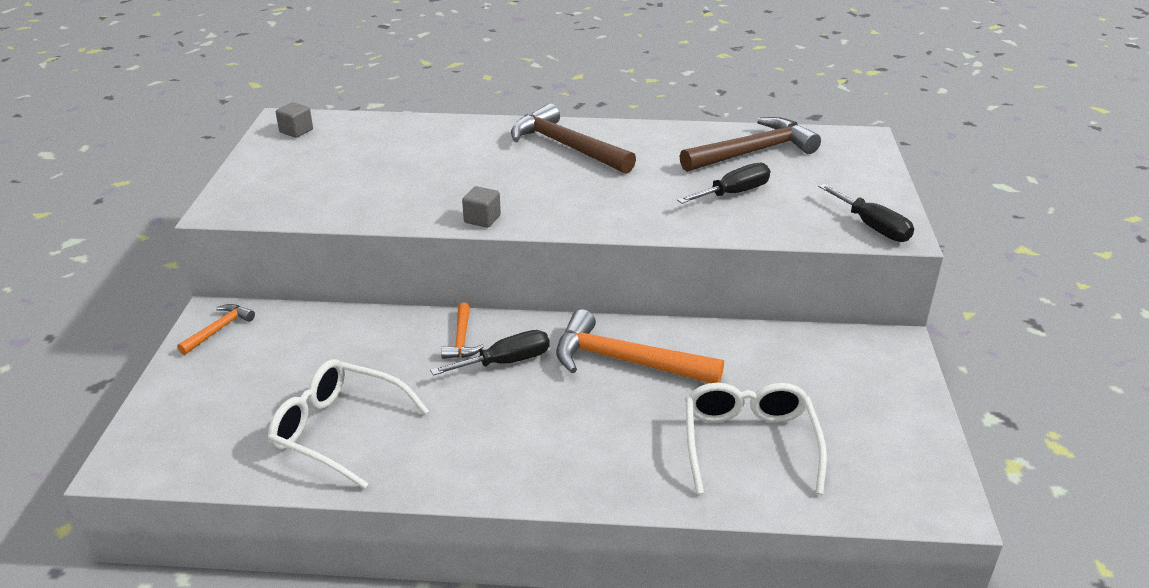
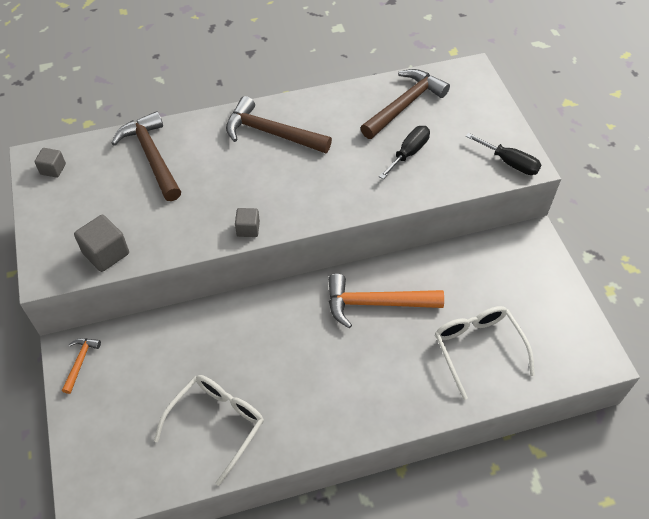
camera: 20 degrees left, 20 degrees up
(300, 206) = (106, 253): none -> grey cube
(338, 430) = (217, 424): white glasses -> white glasses turned 120 degrees clockwise
(412, 141) = (152, 156): none -> brown hammer
(461, 339) = (259, 317): orange hammer -> none
(506, 362) = (298, 328): black screwdriver -> none

